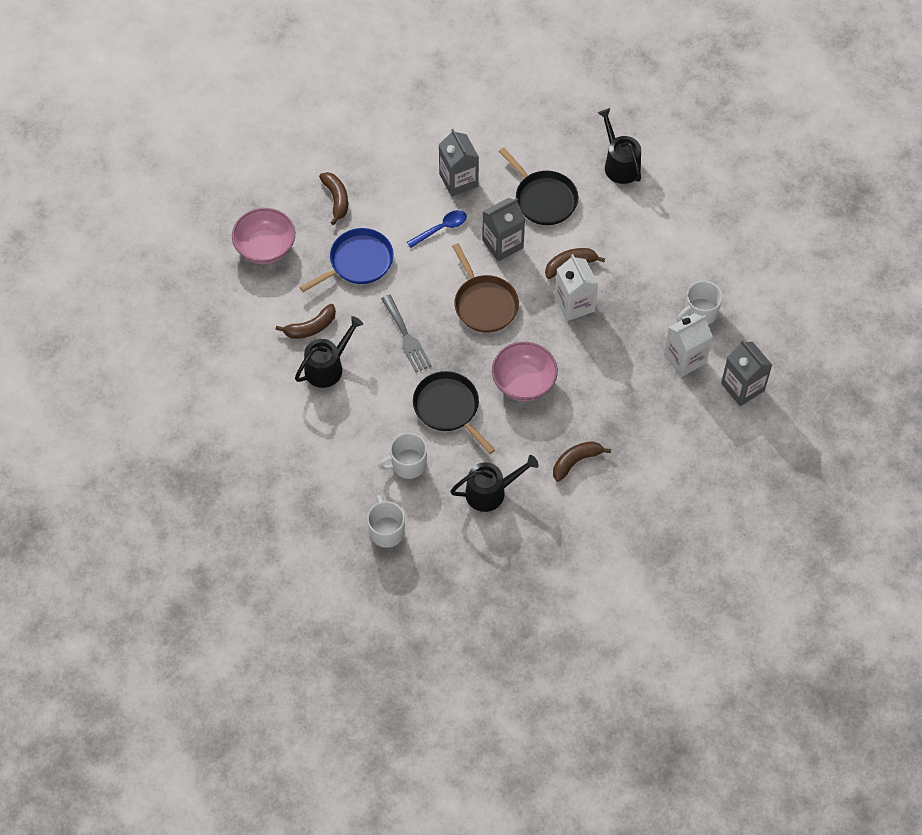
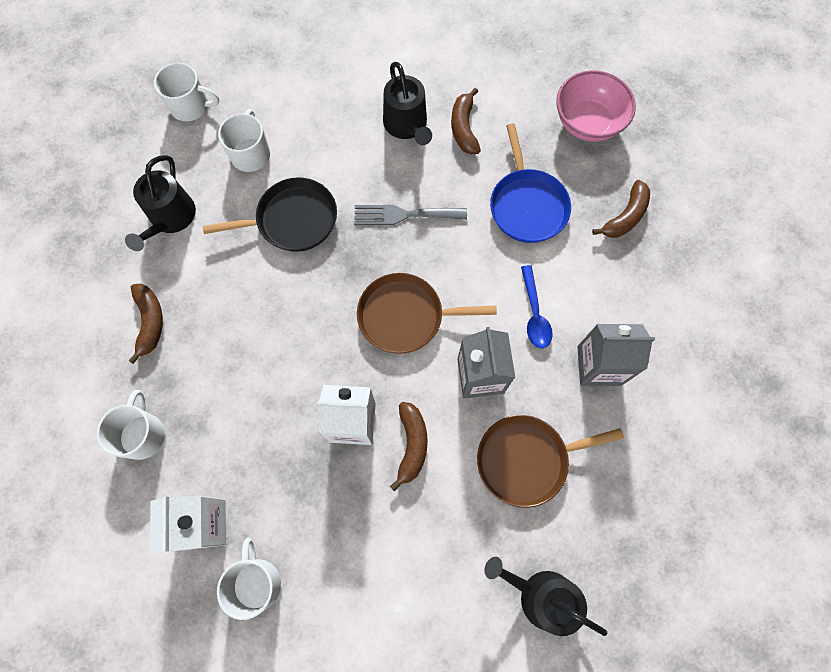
camera: 115 degrees right, 10 degrees up
(336, 199) = (625, 216): brown banana -> brown banana turned 60 degrees counterclockwise
(524, 382) = (279, 312): pink bowl -> none
(543, 199) = (526, 460): black pan -> brown pan
(620, 164) = (541, 596): black watering can -> black watering can turned 150 degrees counterclockwise
(652, 423) = (143, 434): none -> white mug
(742, 387) = (121, 580): grey carton -> none

